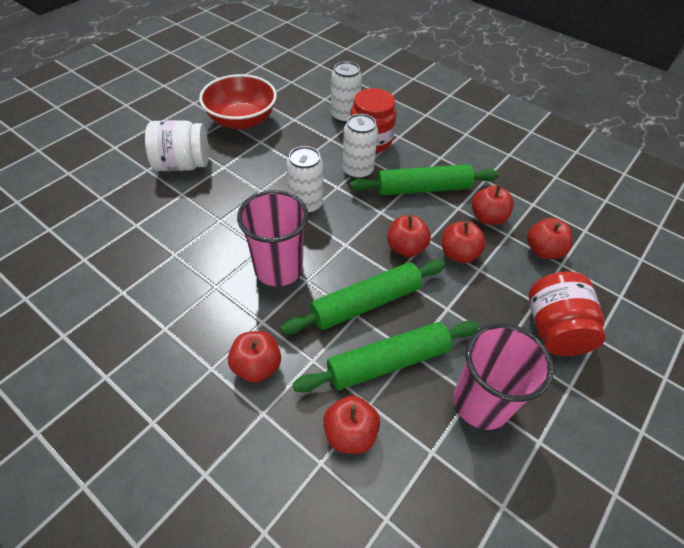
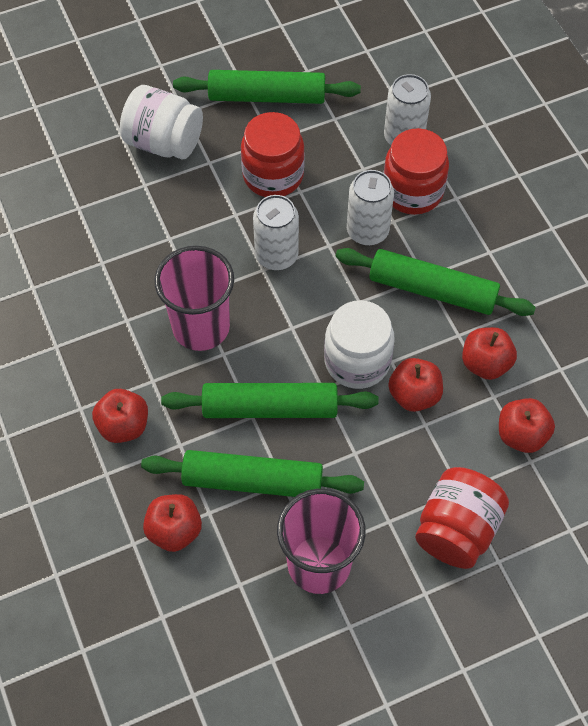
camera: 30 degrees right, 10 degrees up
(241, 120) = (266, 97): red bowl -> green rolling pin
(273, 160) = (273, 175): none -> red jar
(406, 248) = (357, 361): red apple -> white jar

